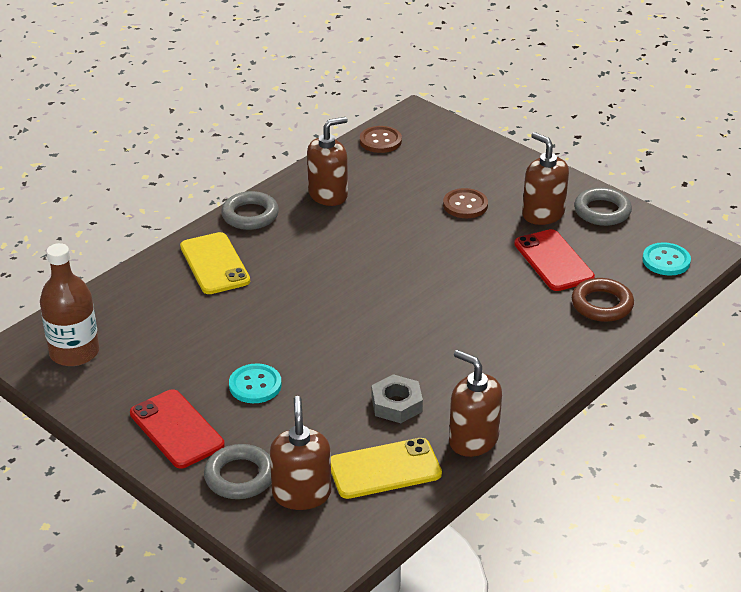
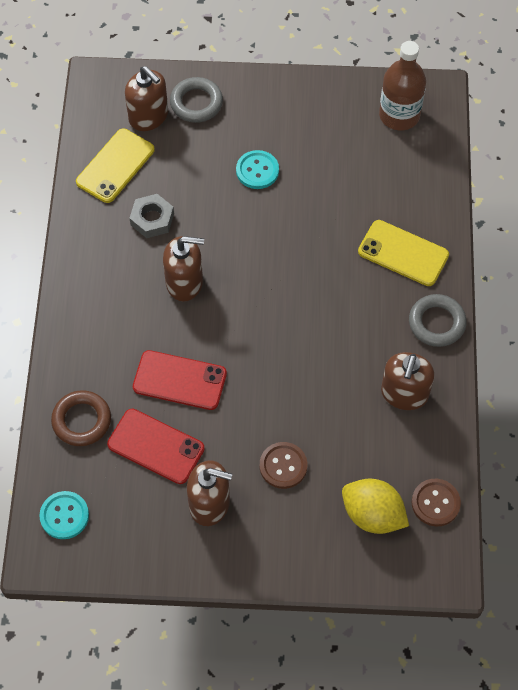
camera: 140 degrees right, 25 degrees up
(176, 429) = (269, 107): red phone -> red phone (179, 380)
(430, 156) = (372, 515): none -> yellow lemon
(473, 440) = (78, 225): brown soap dispenser -> brown soap dispenser (184, 282)
(602, 211) = (162, 547): grey ring -> none

